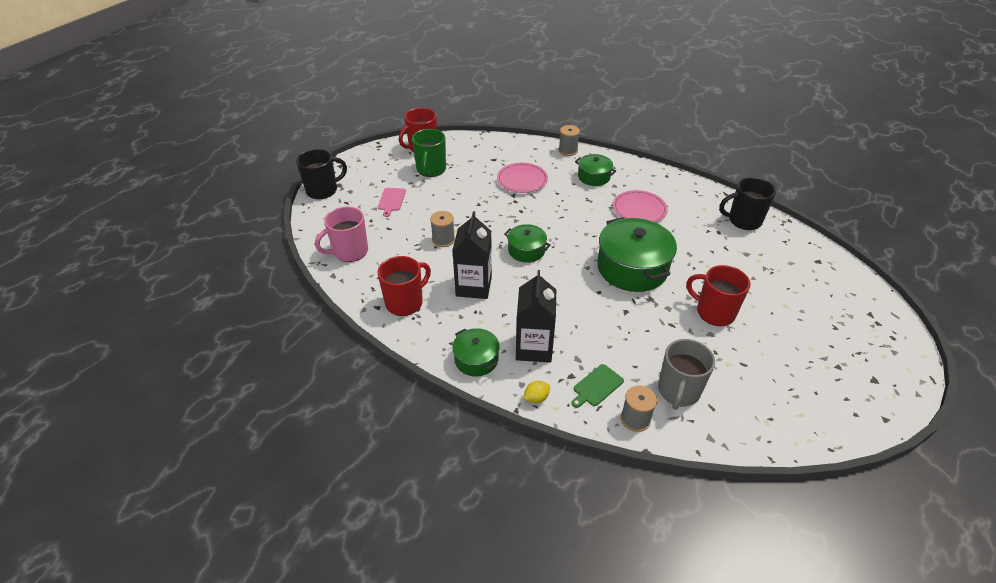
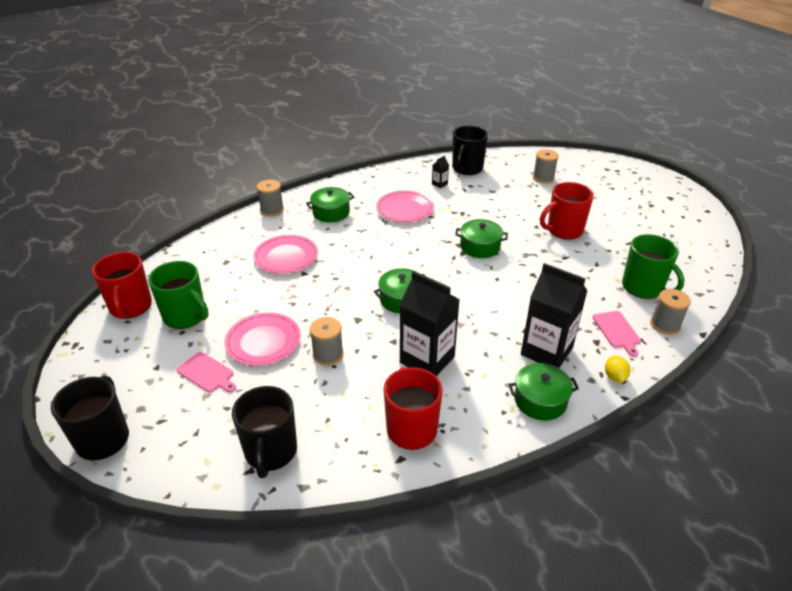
camera: 60 degrees left, 5 degrees down
(349, 252) = (270, 452): pink mug -> black mug
(433, 209) = (263, 342): none -> pink plate
(596, 386) = (617, 331): green cutting board -> pink cutting board
(632, 268) = (480, 247): green pot -> green pot, size x0.54
(678, 391) = (643, 288): grey mug -> green mug
(698, 214) = (439, 184): none -> black carton
(790, 273) = (543, 178): none -> grey spool

